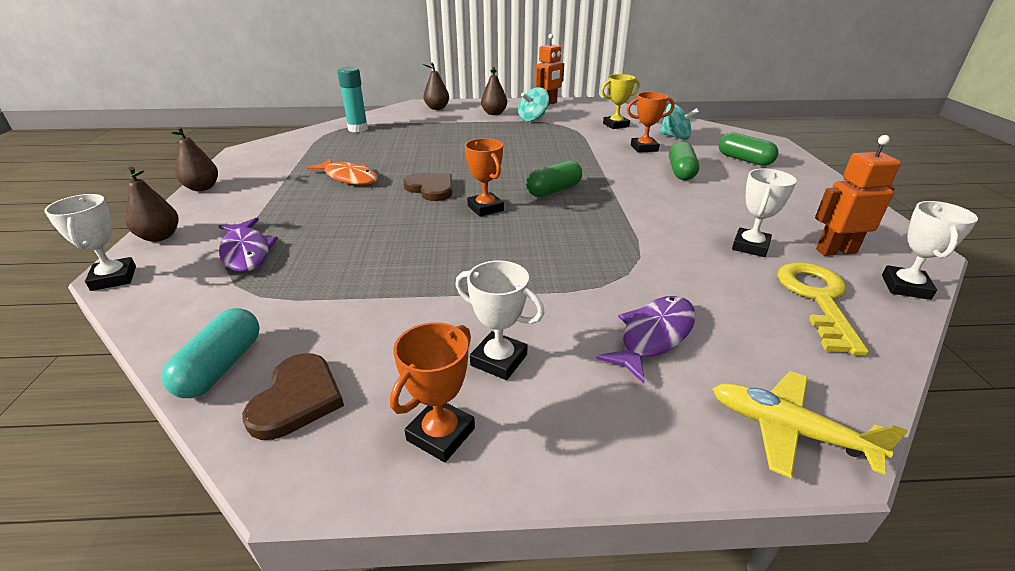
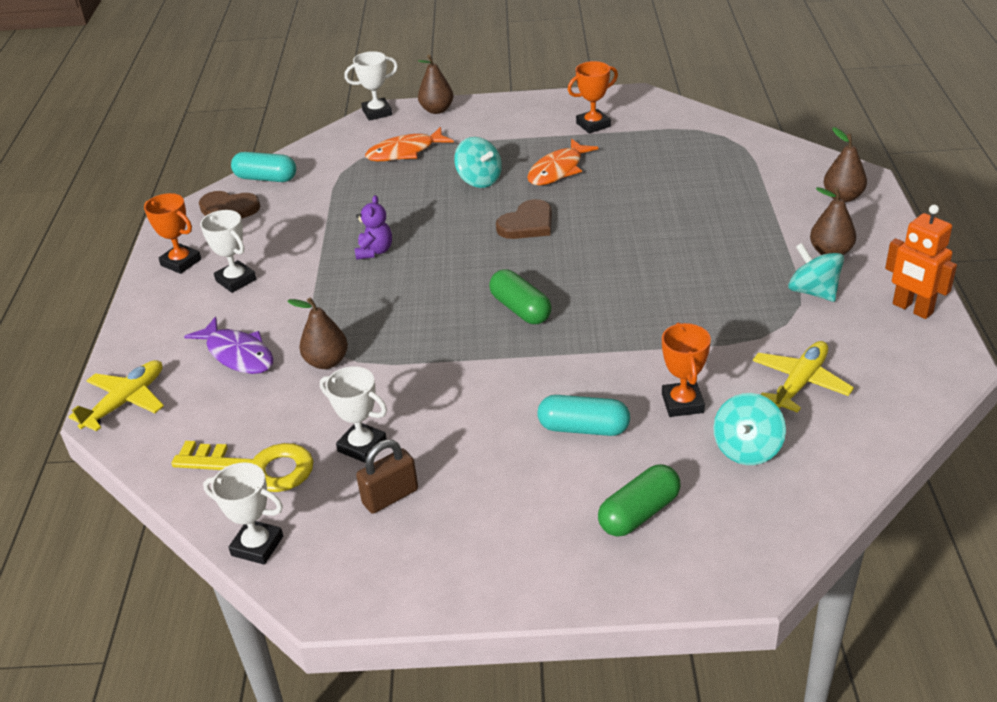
camera: 95 degrees right, 5 degrees up
(202, 188) = (533, 100): brown pear -> brown pear (326, 362)
(246, 252) = (405, 152): purple fish -> orange fish
(342, 210) = (479, 180): none -> turquoise spinning top
(358, 129) = (723, 148): turquoise glue stick -> none
(454, 259) = (374, 251): none -> purple teddy bear
(485, 208) = (475, 262): orange trophy -> orange trophy (593, 125)
(499, 360) = (236, 280): white trophy -> white trophy turned 75 degrees counterclockwise
(616, 125) = (800, 383): yellow trophy -> yellow plane
(681, 172) = (583, 428): green capsule -> turquoise capsule
(795, 231) = (390, 497): none -> brown padlock
(835, 251) = (339, 517): orange robot -> none

